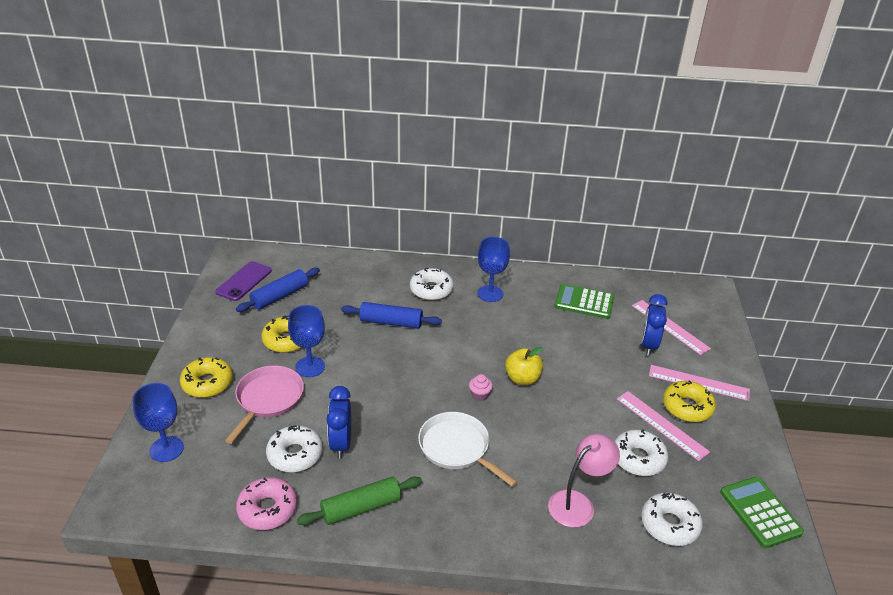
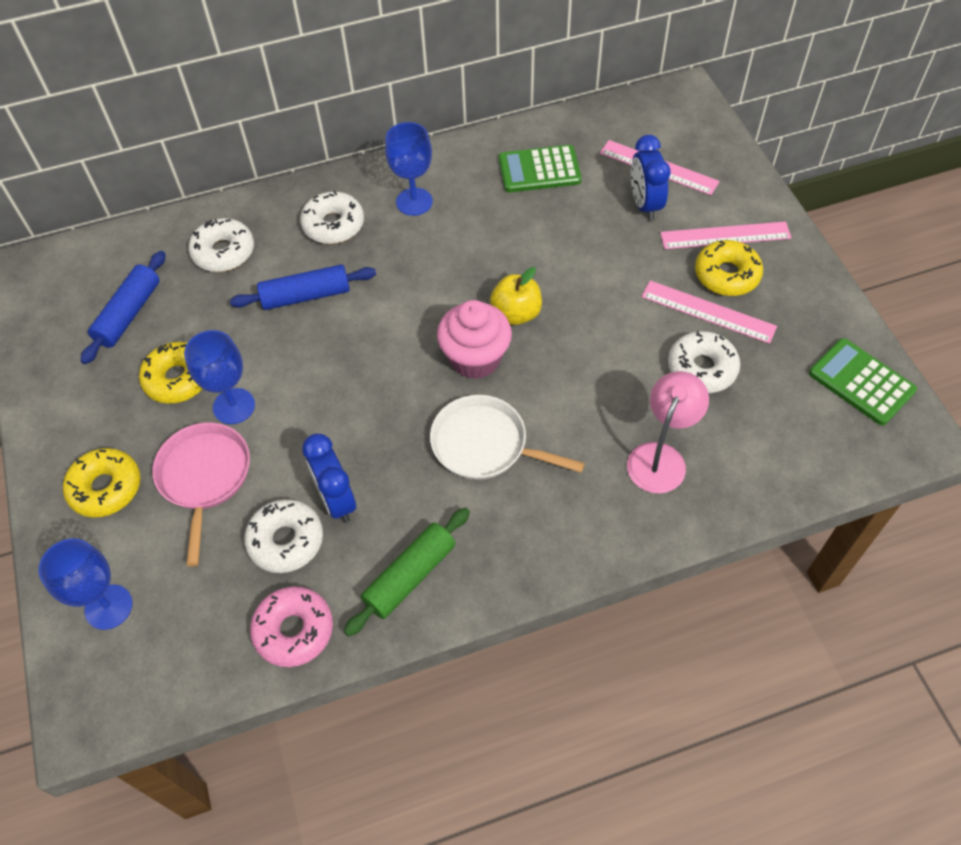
camera: 20 degrees left, 20 degrees up
(244, 281) = (62, 310): purple phone -> none
(479, 395) = (475, 358): pink cupcake -> pink cupcake, size x2.24
(669, 524) = (772, 440): white donut -> white donut (223, 252)

